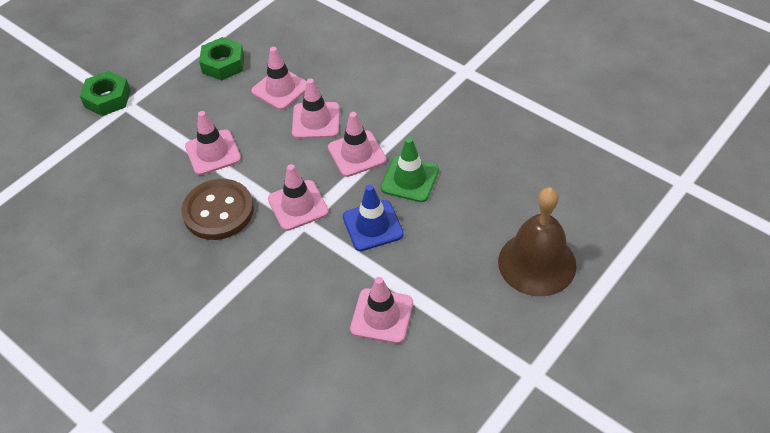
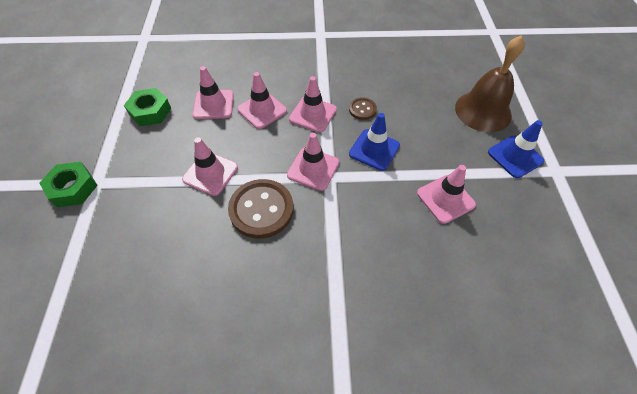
camera: 45 degrees left, 5 degrees up
(410, 179) = (362, 109): green traffic cone -> brown button
(507, 330) = (515, 156): none -> blue traffic cone

